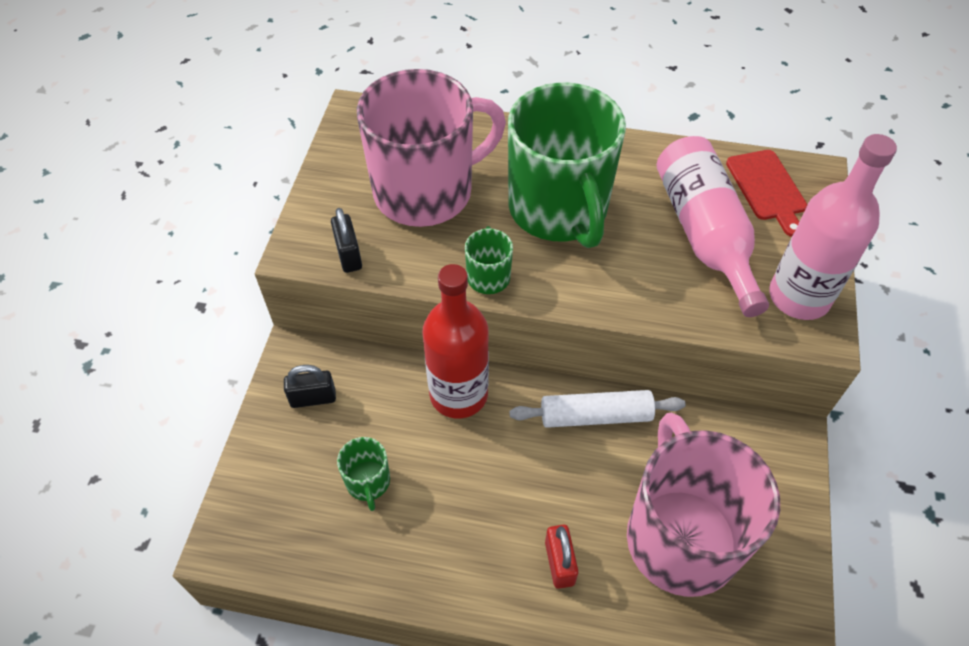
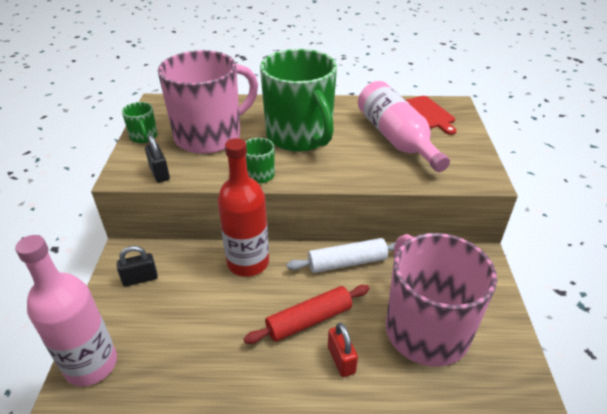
camera: 10 degrees left, 15 degrees down
(368, 482) = (187, 327): green mug -> green mug (144, 137)
(527, 498) = (309, 320): none -> red rolling pin
(799, 297) = (465, 163): pink bottle -> pink bottle (91, 364)

